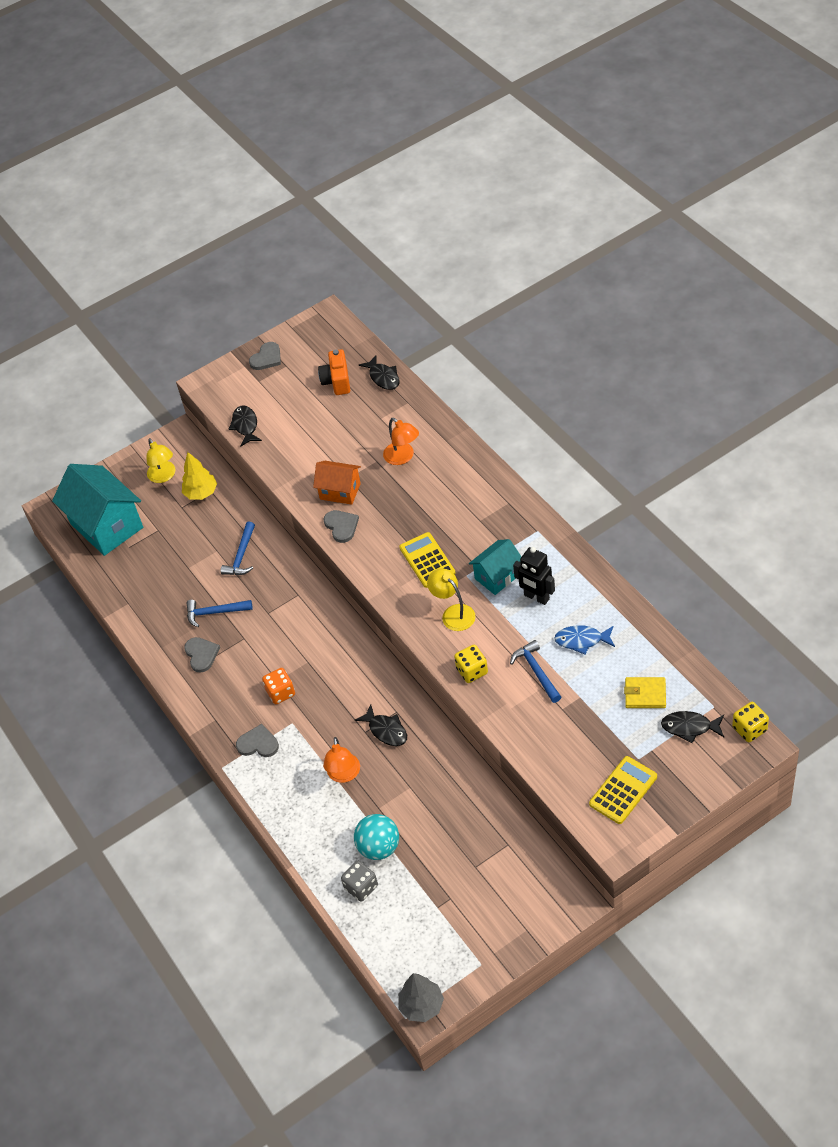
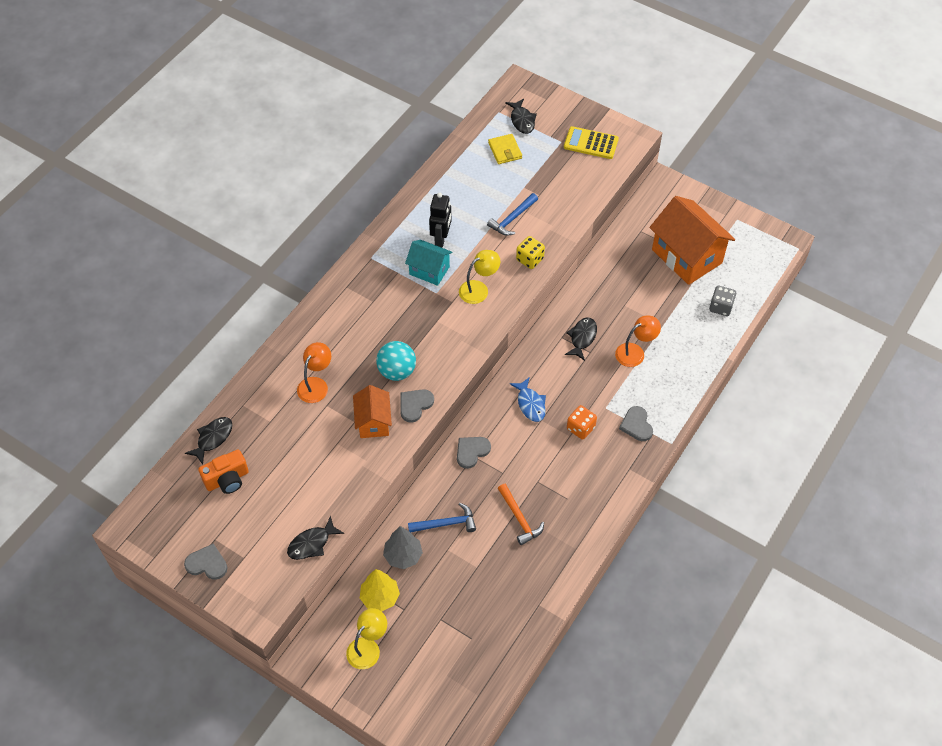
camera: 120 degrees left, 5 degrees up
(106, 525) = (452, 676): turquoise house -> none
(201, 655) = (569, 509): grey heart -> grey heart (471, 451)
(215, 613) = (519, 518): blue hammer -> orange hammer
(379, 847) = (684, 307): turquoise ball -> turquoise ball (397, 371)
(422, 1005) = (785, 242): grey tree -> grey tree (403, 556)
(427, 560) = (430, 325): yellow calculator -> none
(448, 880) = (686, 256): none -> orange house
(453, 613) = (479, 289): yellow lamp -> yellow lamp turned 150 degrees counterclockwise
(582, 640) = (471, 199): blue fish -> blue fish (530, 404)
(749, 729) = (509, 90): yellow dice -> none

